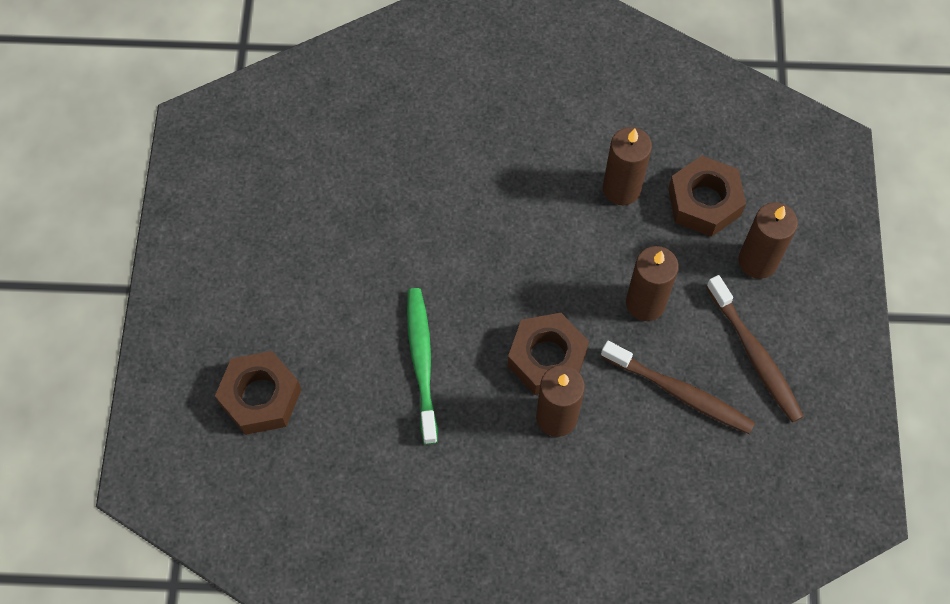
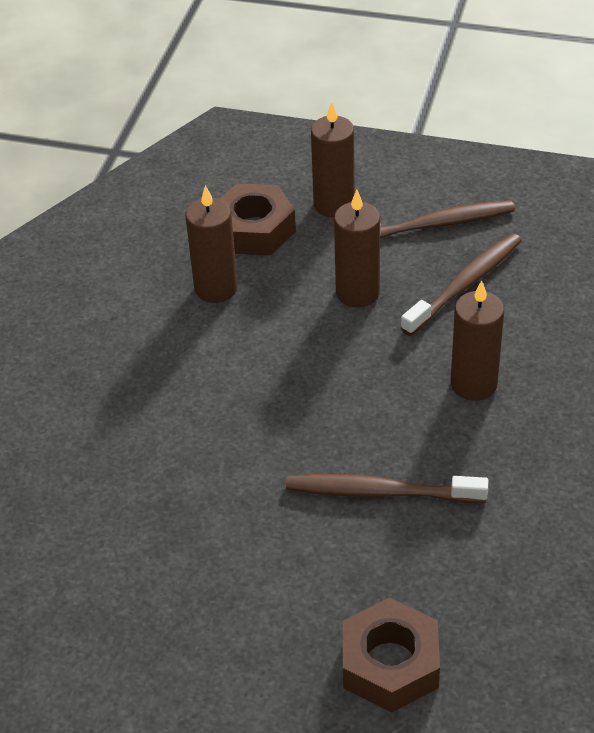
camera: 75 degrees left, 20 degrees down
(421, 362) = (381, 492): green toothbrush -> brown toothbrush
(547, 358) = (402, 381): brown nut -> none

